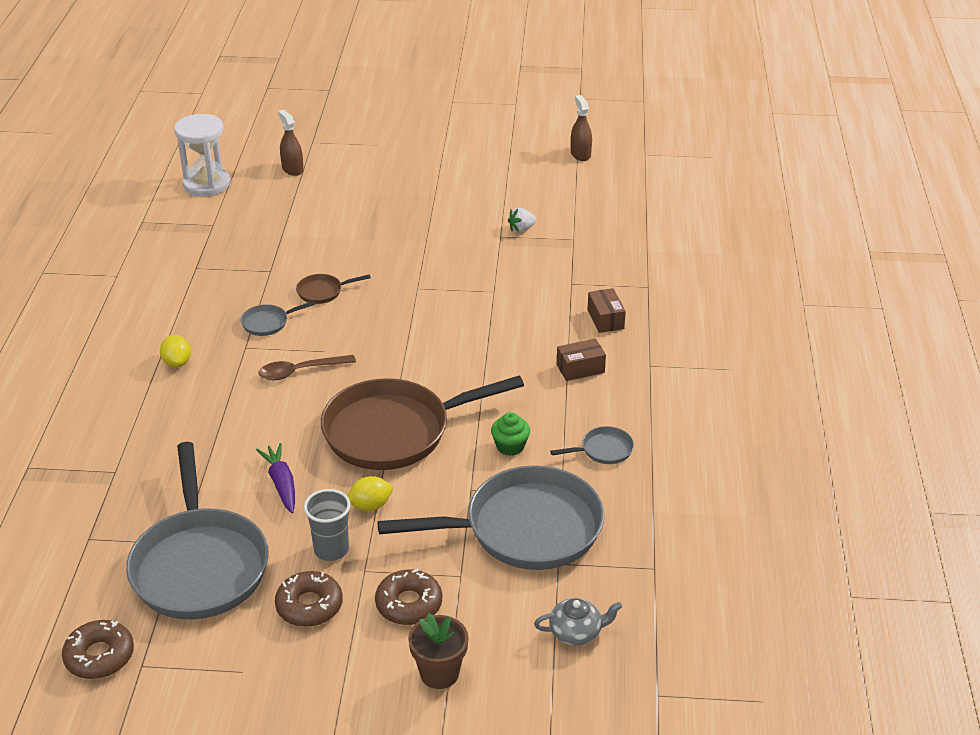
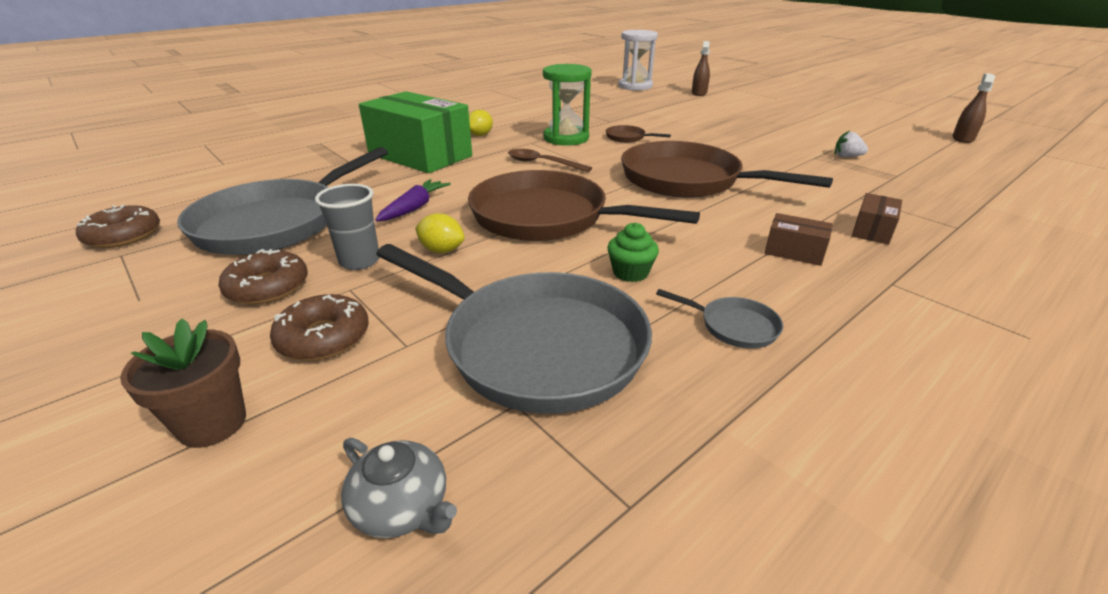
camera: 45 degrees right, 5 degrees down
(170, 424) = (420, 155): none -> green box
(268, 323) = (566, 138): grey pan -> green hourglass
(440, 328) = (688, 180): none -> brown pan

